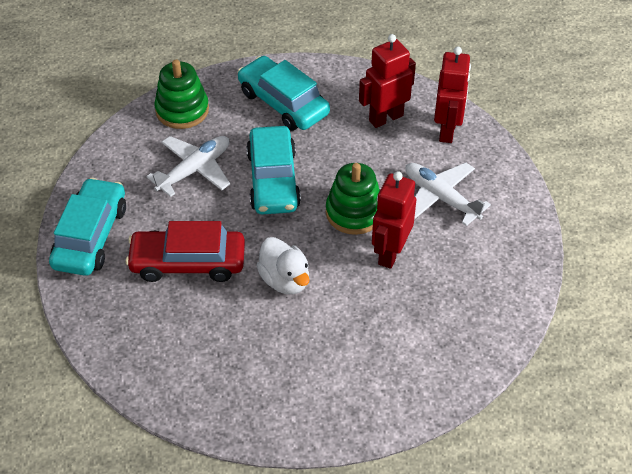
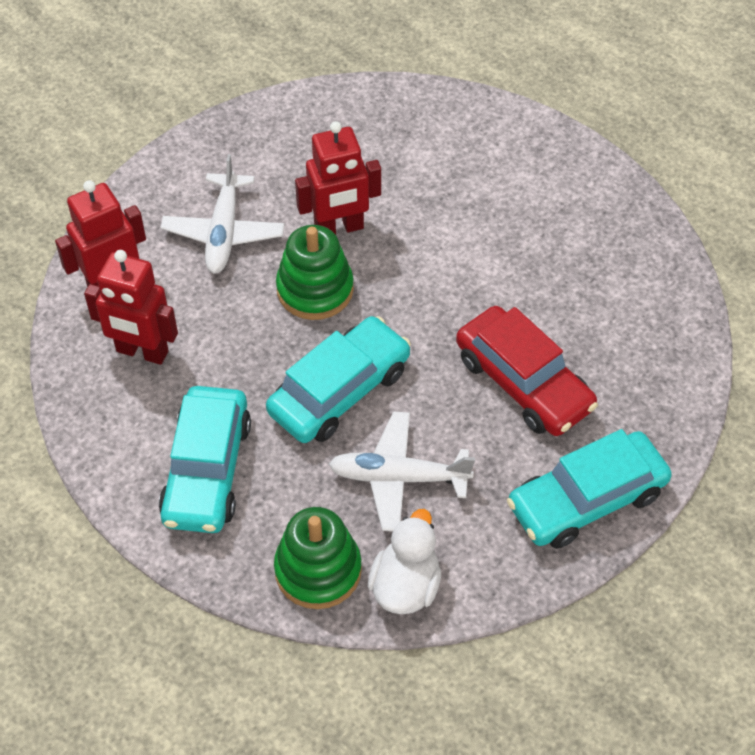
camera: 130 degrees left, 5 degrees up
(285, 280) = (458, 287): white duck -> white duck (405, 586)

